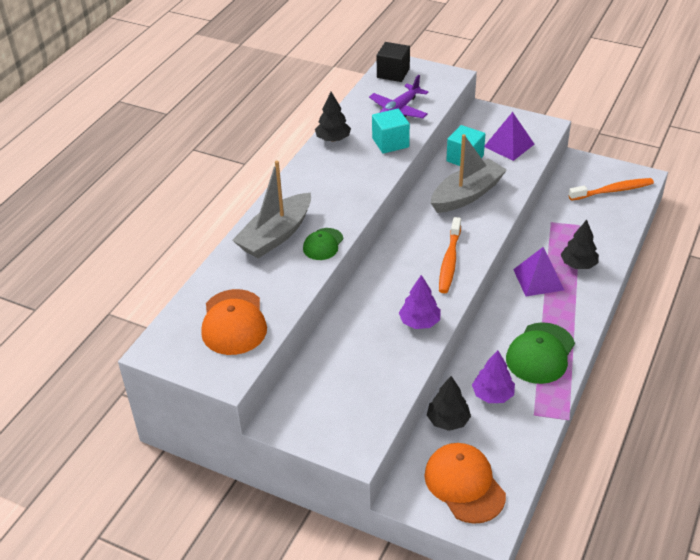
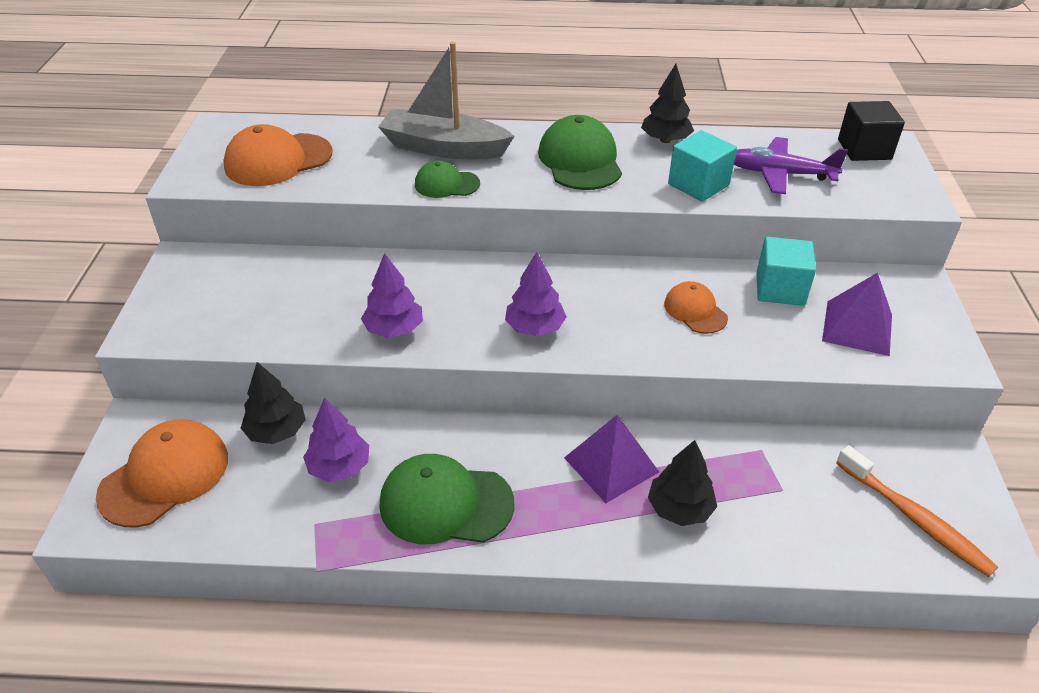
camera: 65 degrees right, 0 degrees up
(333, 180) = (580, 160): none -> green cap
(449, 261) = (535, 328): orange toothbrush -> purple tree
(467, 195) = (695, 311): grey boat -> orange cap

